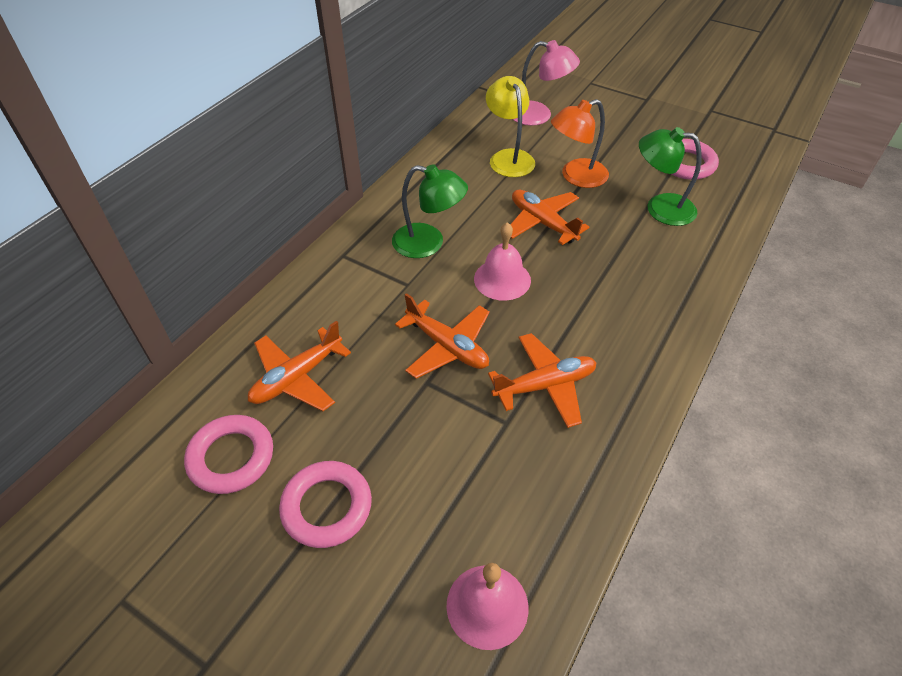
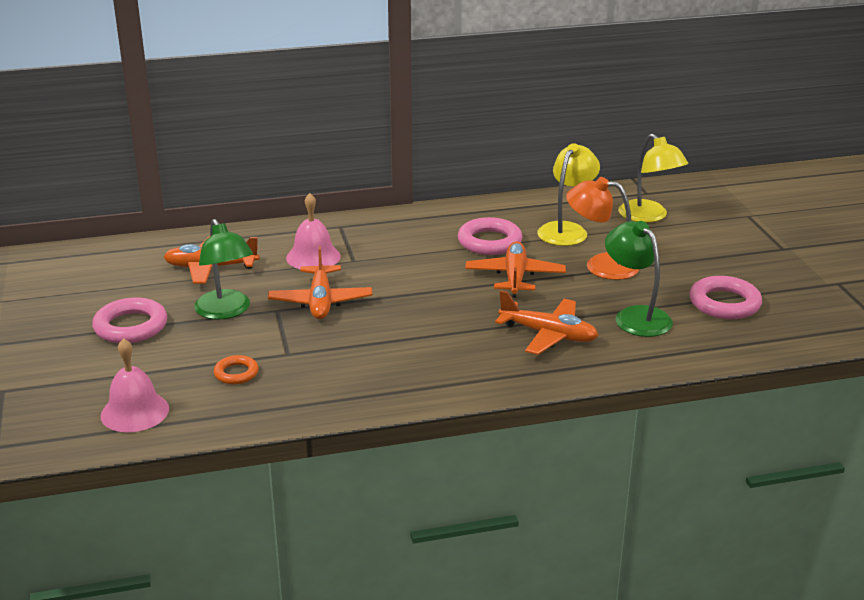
camera: 45 degrees right, 20 degrees down
(231, 457) = (122, 280): pink ring -> pink ring (489, 242)
(428, 243) = (408, 248): green lamp -> green lamp (226, 311)
(500, 480) = (236, 373): none -> orange ring
(502, 279) = (422, 290): pink bell -> pink bell (313, 257)
(539, 115) = (649, 216): pink lamp -> yellow lamp
(544, 385) = (345, 352): orange plane -> orange plane (548, 335)

